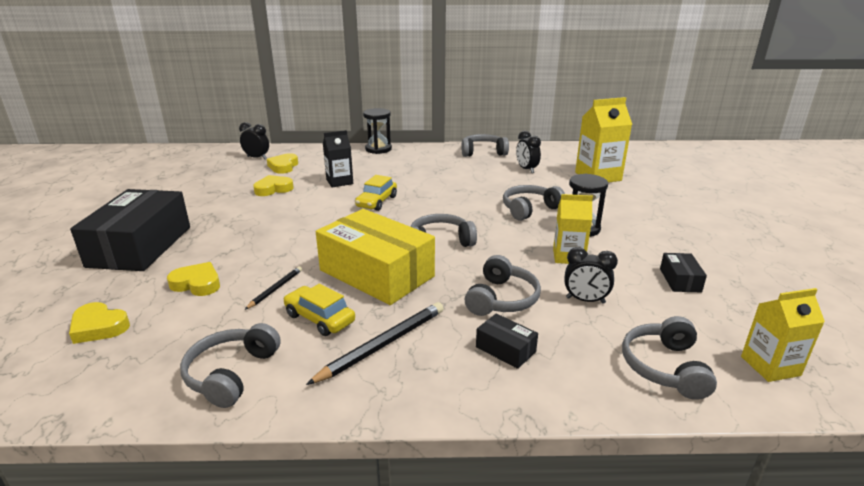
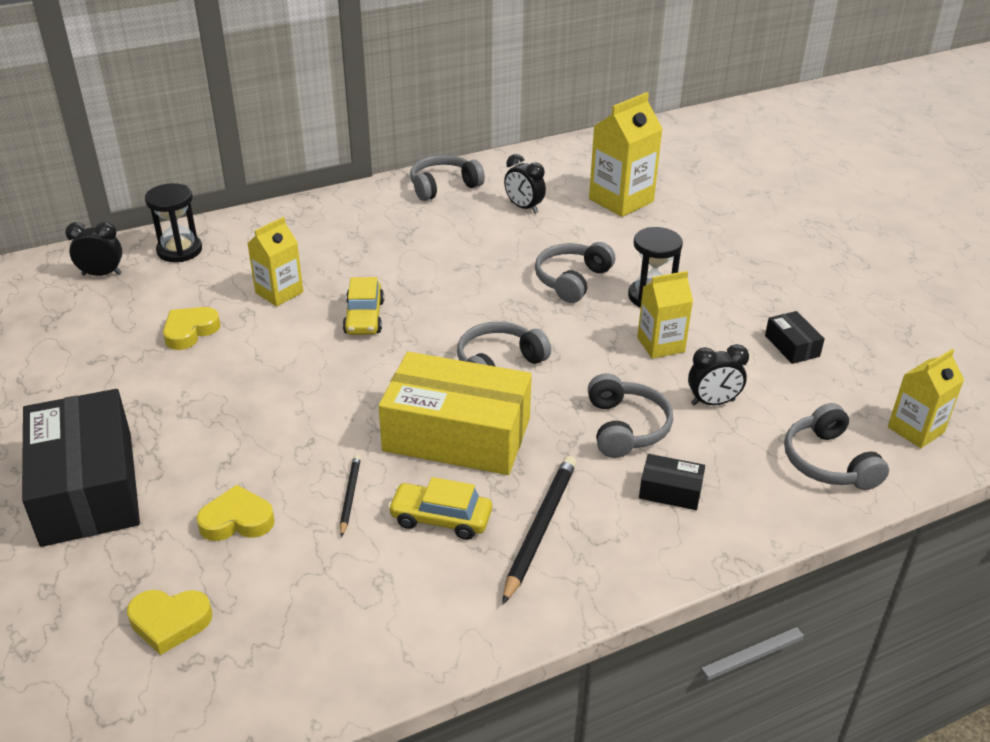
camera: 25 degrees left, 10 degrees up
(231, 374) = (401, 621): grey headphones -> none
(283, 166) = (164, 282): yellow heart -> none
(339, 182) = (279, 292): black carton -> yellow carton
(378, 149) = (284, 212): black hourglass -> black hourglass (179, 250)

